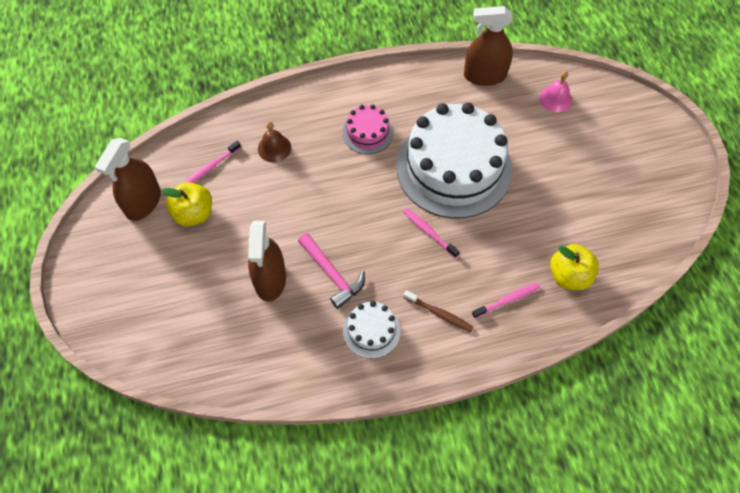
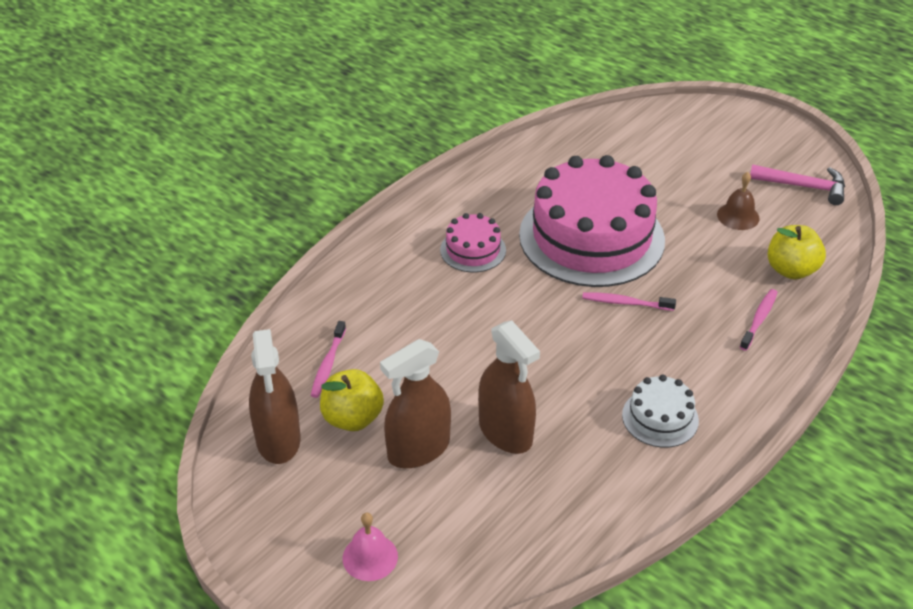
camera: 35 degrees left, 20 degrees down
(274, 148) = (384, 311): brown bell -> brown bell (738, 216)
(332, 274) = (567, 391): pink hammer -> pink hammer (803, 187)
(439, 313) = (709, 365): brown toothbrush -> none
(454, 167) = (591, 237): white cake -> pink cake
(484, 76) = (541, 150): brown spray bottle -> brown spray bottle (418, 449)
(555, 99) = (627, 138): pink bell -> pink bell (370, 557)

